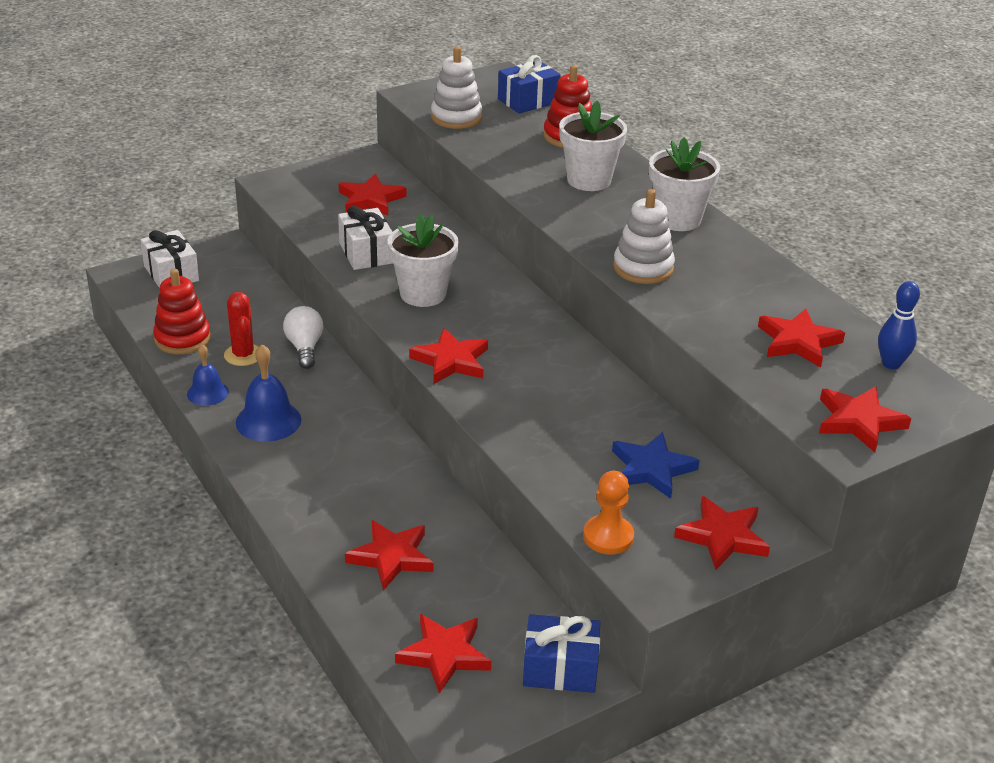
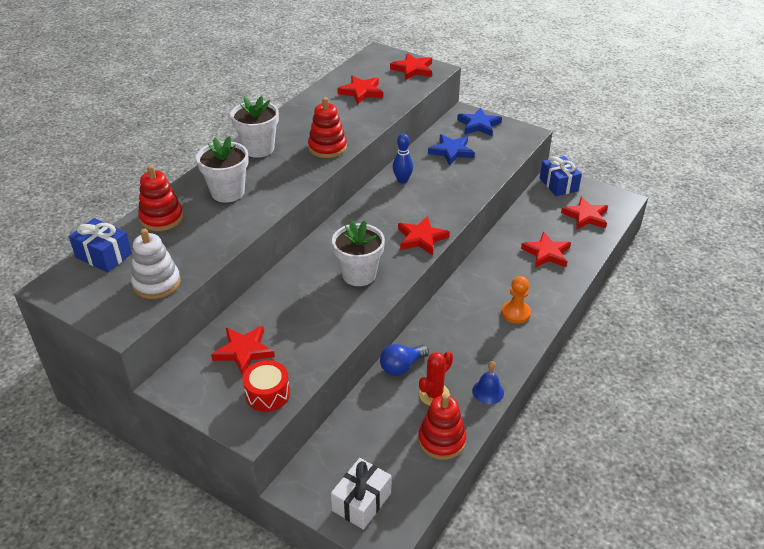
camera: 115 degrees left, 5 degrees up
(268, 421) = (489, 347): blue bell -> none
(301, 199) = (267, 394): none -> red drum
(304, 348) = (401, 367): white light bulb -> blue light bulb
(366, 253) = (326, 321): white gift -> none
(608, 536) = (510, 152): orange pawn -> orange pawn (515, 313)
(643, 268) = (327, 147): white stacking toy -> red stacking toy
(722, 537) = (479, 125): red star -> blue star
(891, 363) = (358, 68): blue bowling pin -> blue bowling pin (402, 180)

